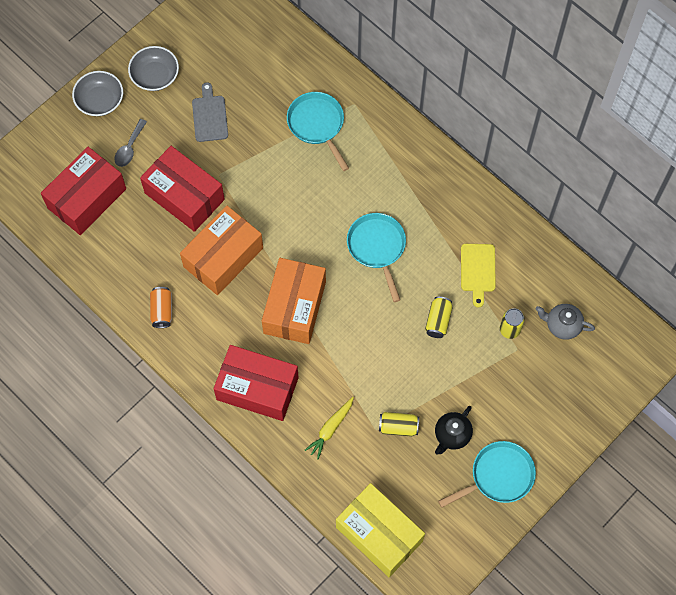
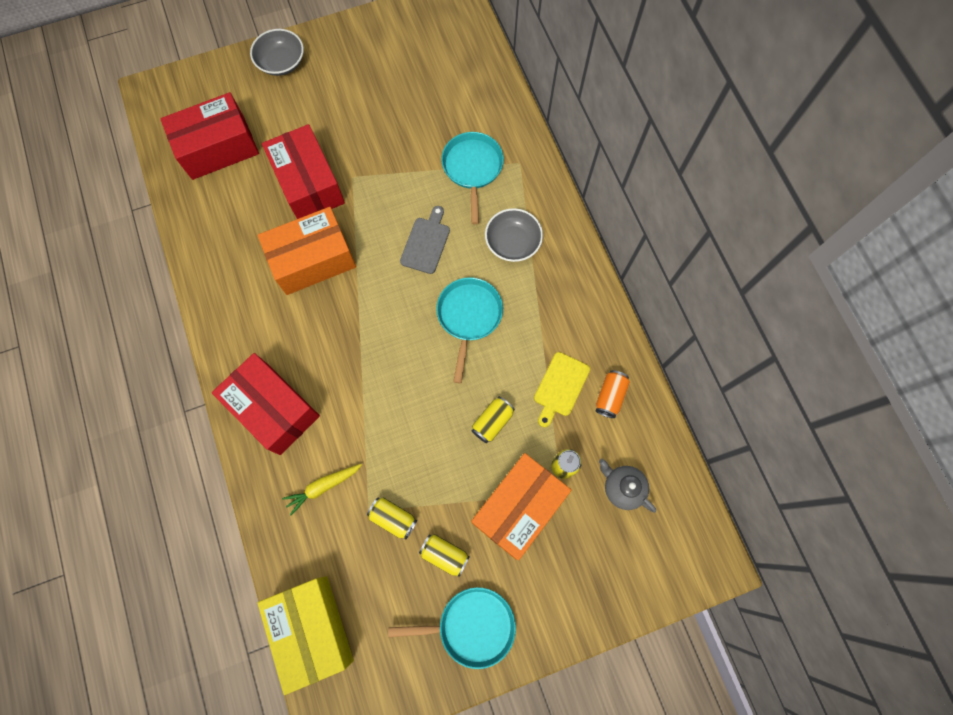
camera: 25 degrees right, 5 degrees up
(129, 148) = (283, 117): grey spoon -> none
(155, 76) = (344, 60): grey bowl -> grey bowl (512, 242)
(162, 311) = (226, 287): orange can -> orange can (610, 396)
(209, 116) = (374, 118): grey cutting board -> grey cutting board (426, 243)
(294, 307) = (355, 341): orange box -> orange box (518, 507)
(452, 435) = (445, 554): black teapot -> yellow can

